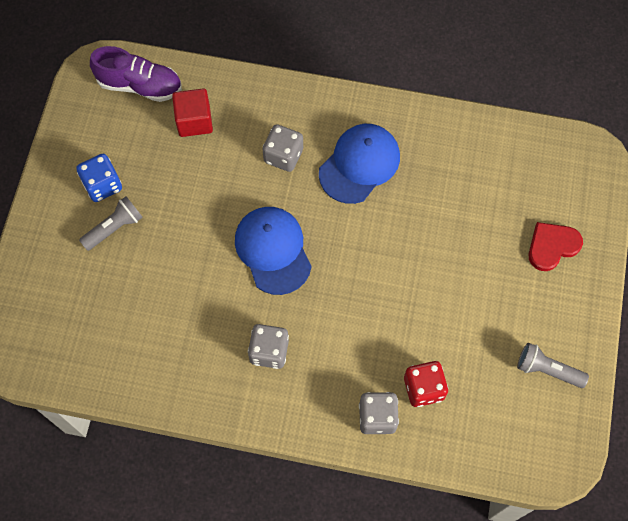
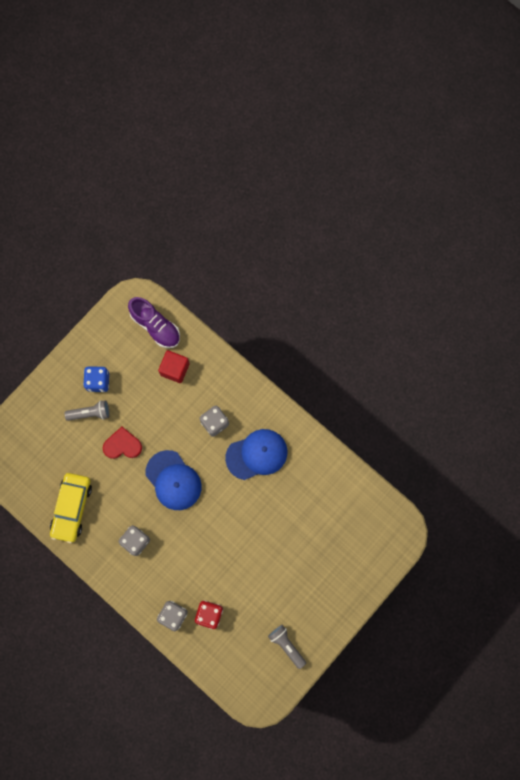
camera: 30 degrees right, 10 degrees up
(158, 357) = (72, 508): none -> yellow car
(273, 250) = (173, 480): blue cap -> blue cap turned 135 degrees clockwise
(552, 246) = (339, 573): red heart -> red heart (122, 445)

